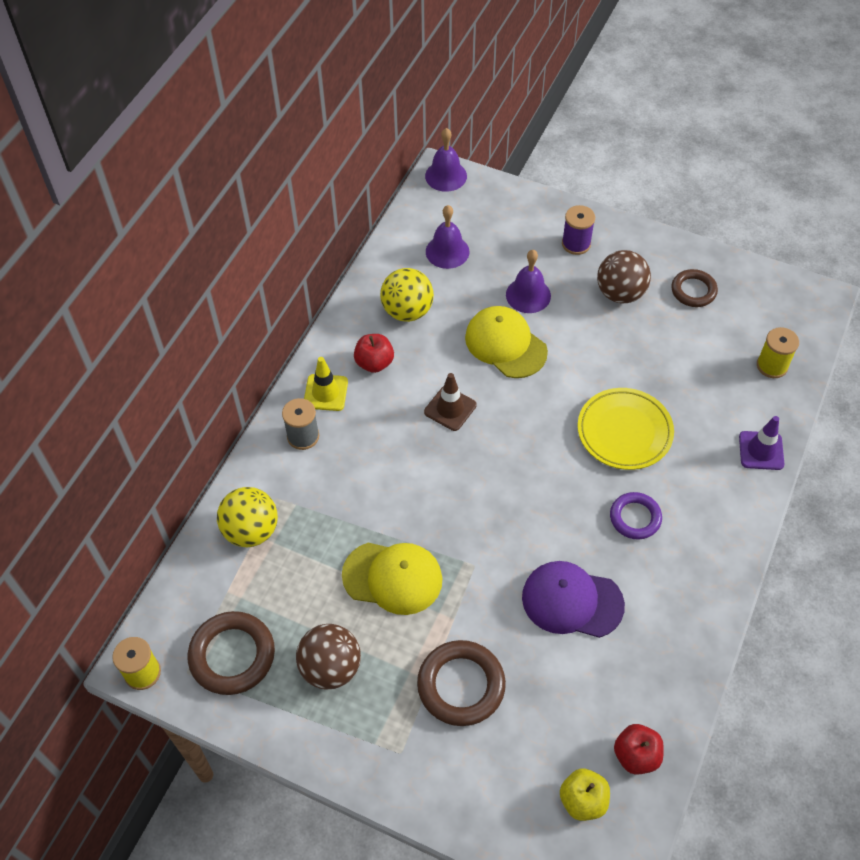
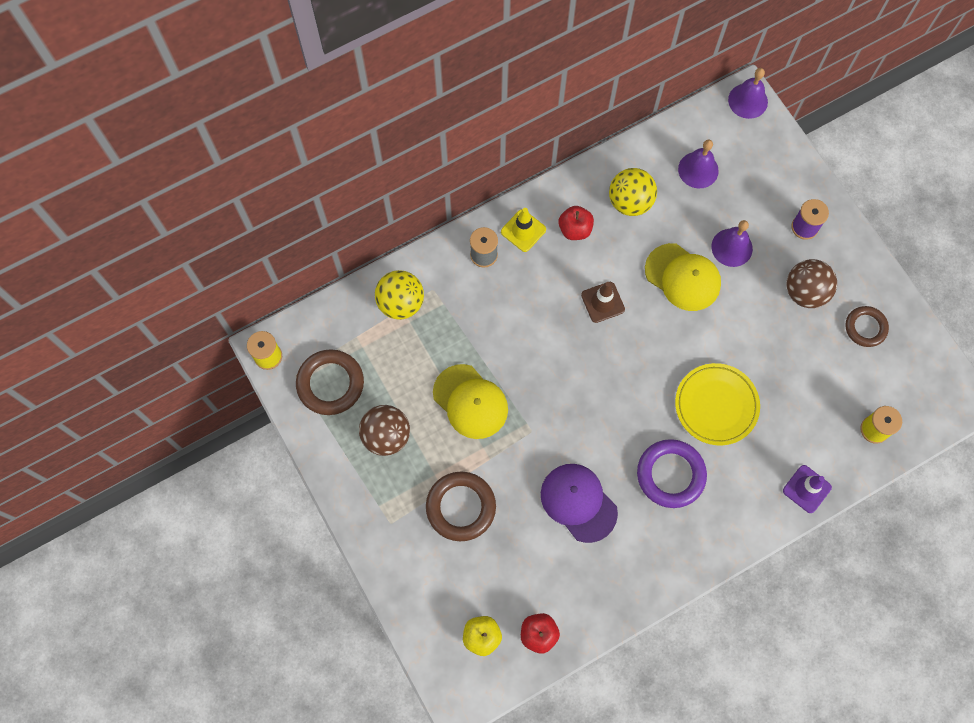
camera: 35 degrees right, 15 degrees up
(505, 344) = (683, 277): yellow cap -> yellow cap turned 135 degrees clockwise
(635, 518) = (670, 474): purple ring -> purple ring, size x1.56

